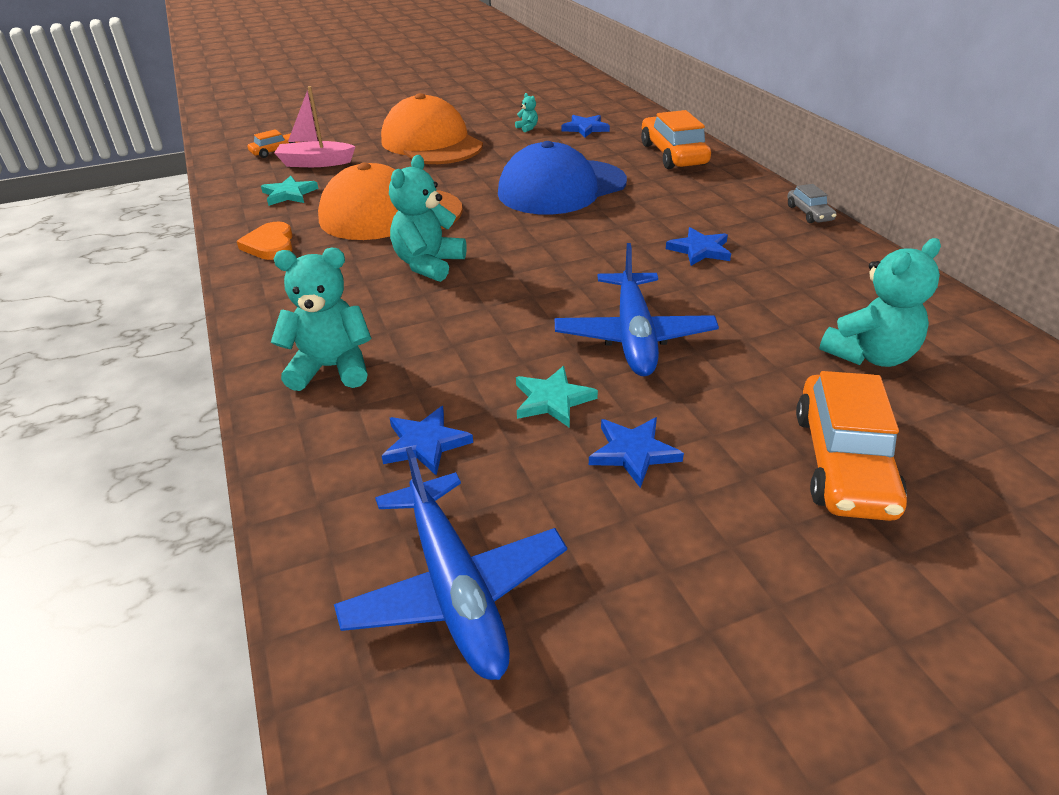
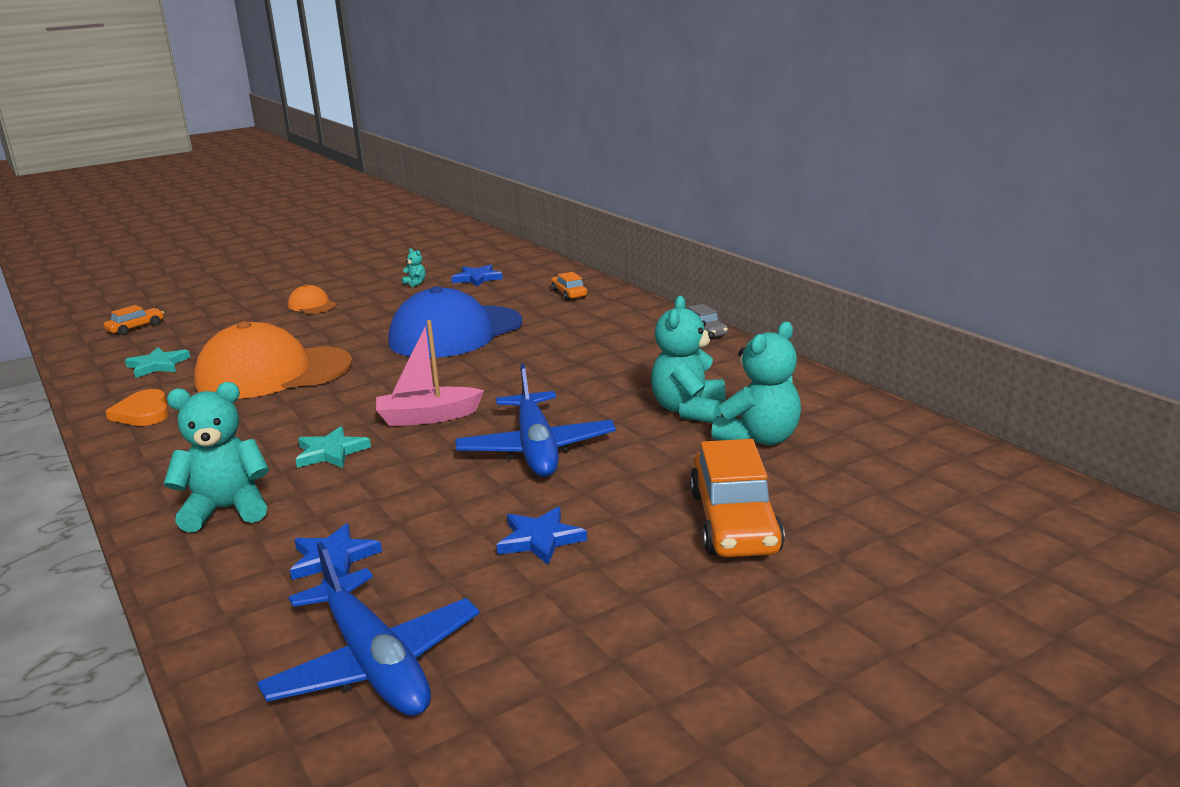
camera: 10 degrees left, 15 degrees down
(315, 163) = (183, 334): pink boat -> pink boat (428, 417)
(428, 264) = (320, 412): turquoise teddy bear -> turquoise teddy bear (689, 410)
(431, 143) = (312, 305): orange cap -> orange cap, size x0.43
(552, 400) = (458, 508): turquoise star -> turquoise star (331, 452)
(673, 154) = (569, 294): orange car -> orange car, size x0.51
(700, 250) = (598, 372): blue star -> none

